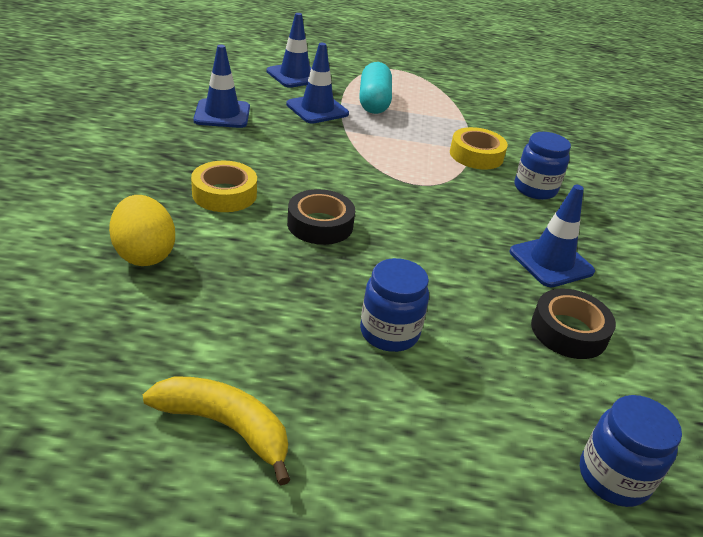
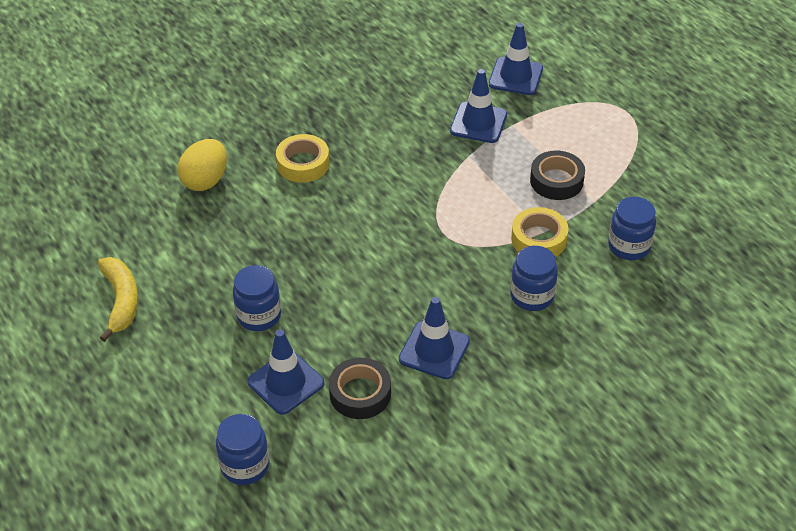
camera: 55 degrees right, 10 degrees up
(222, 114) = (397, 91): blue traffic cone -> blue traffic cone (286, 382)
(320, 224) = (327, 223): black tape -> black tape (556, 181)
(374, 102) = (541, 139): turquoise capsule -> none
(526, 133) = (629, 246): none -> blue jar

